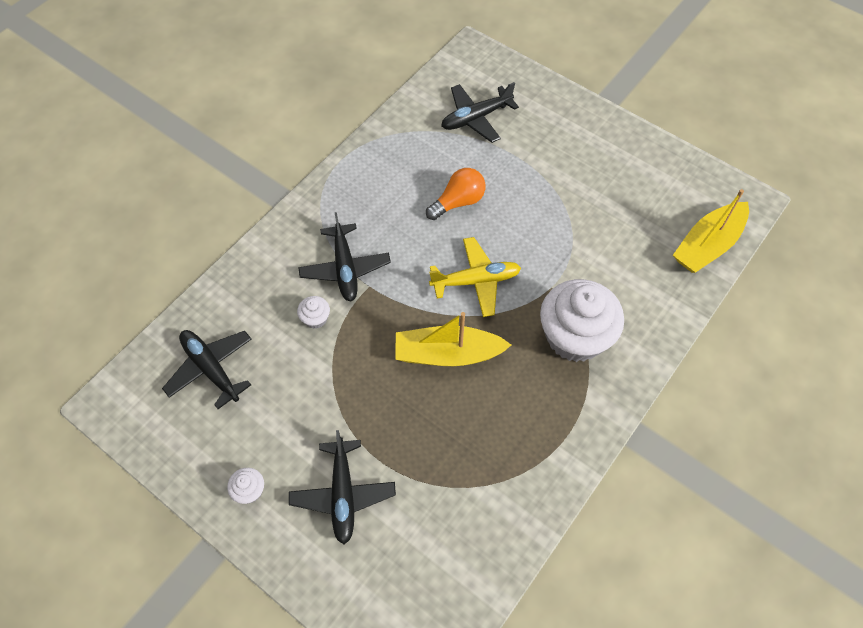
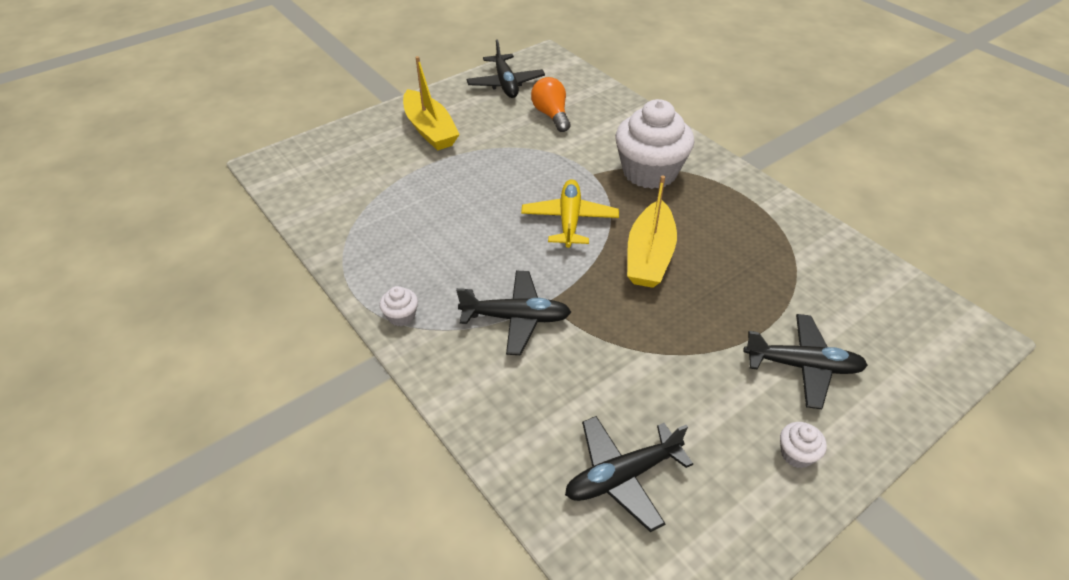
camera: 75 degrees left, 15 degrees down
(315, 318) = (576, 356): white cupcake -> white cupcake (401, 316)
(458, 202) = (466, 213): orange light bulb -> orange light bulb (551, 115)
(476, 118) = (363, 180): black plane -> black plane (505, 84)
(707, 245) = (580, 84): yellow boat -> yellow boat (430, 130)

